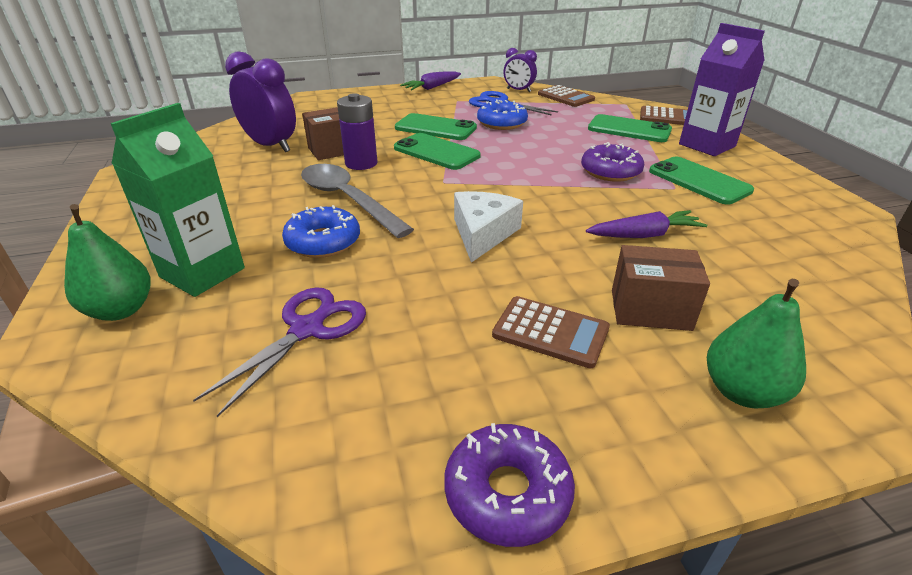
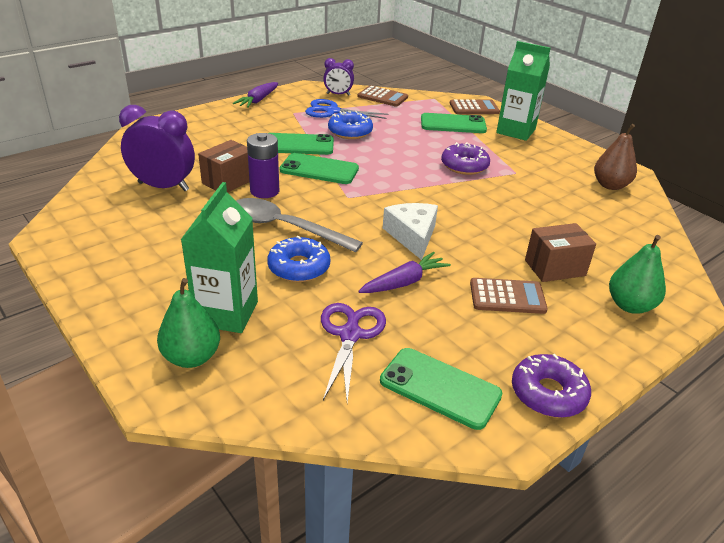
camera: 25 degrees left, 0 degrees up
(644, 235) = (519, 215): purple carrot -> purple carrot (404, 282)
(698, 181) = (528, 164): green phone -> green phone (440, 388)
(707, 145) = (515, 131): purple carton -> green carton
(809, 222) = (610, 185): none -> brown pear

